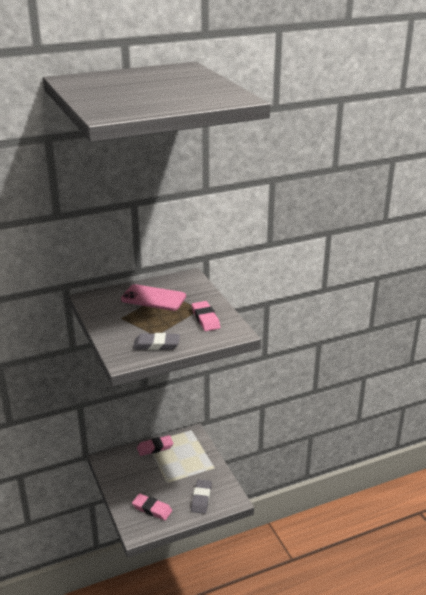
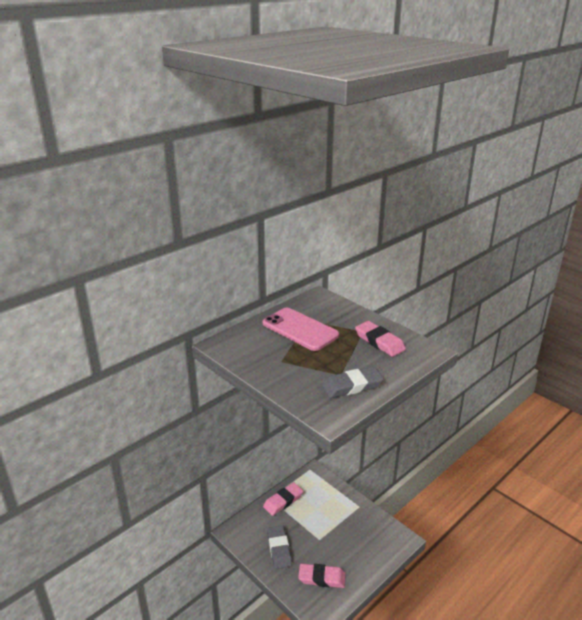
camera: 20 degrees left, 0 degrees up
(153, 298) = (300, 329): pink phone -> pink phone turned 45 degrees clockwise
(201, 498) = (367, 547): grey eraser -> grey eraser (279, 549)

